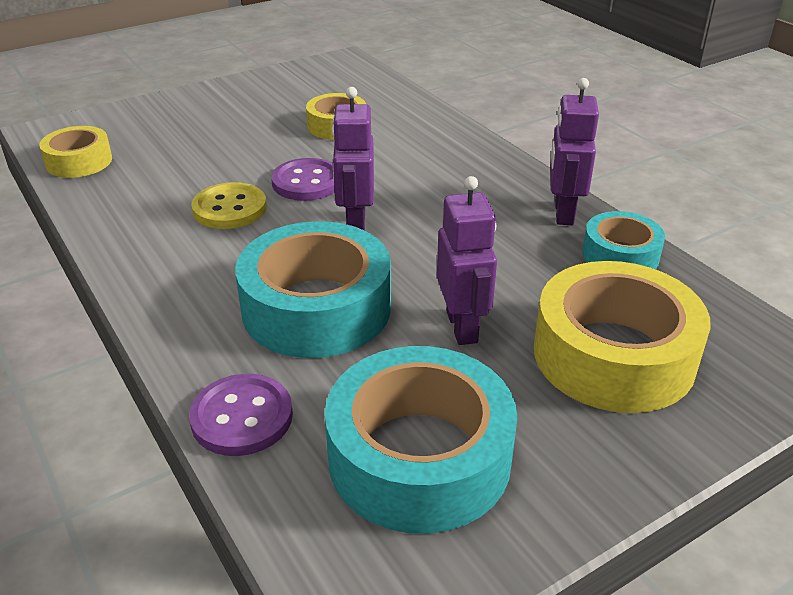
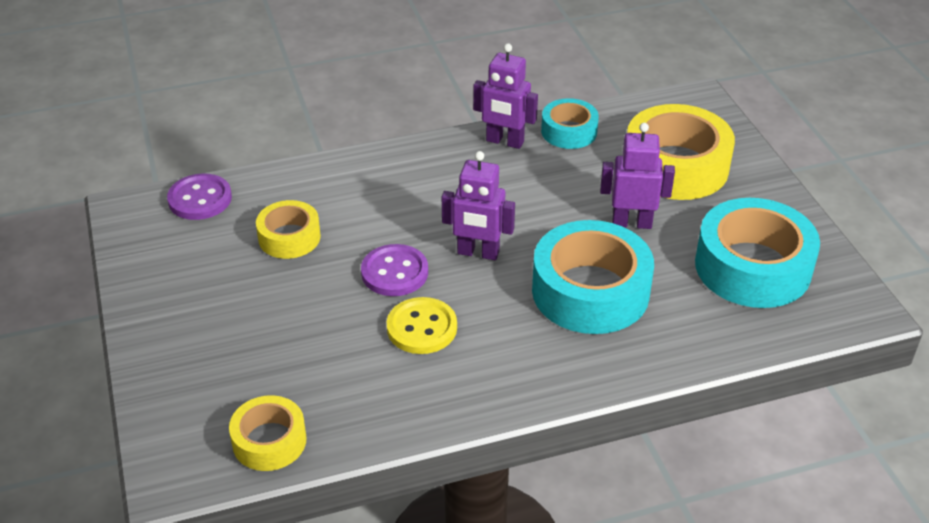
camera: 75 degrees left, 5 degrees up
(242, 417) = (704, 343): purple button -> purple button (200, 199)

